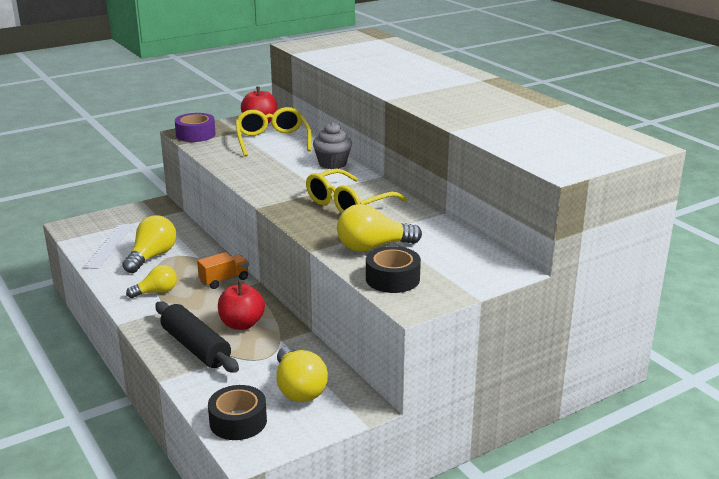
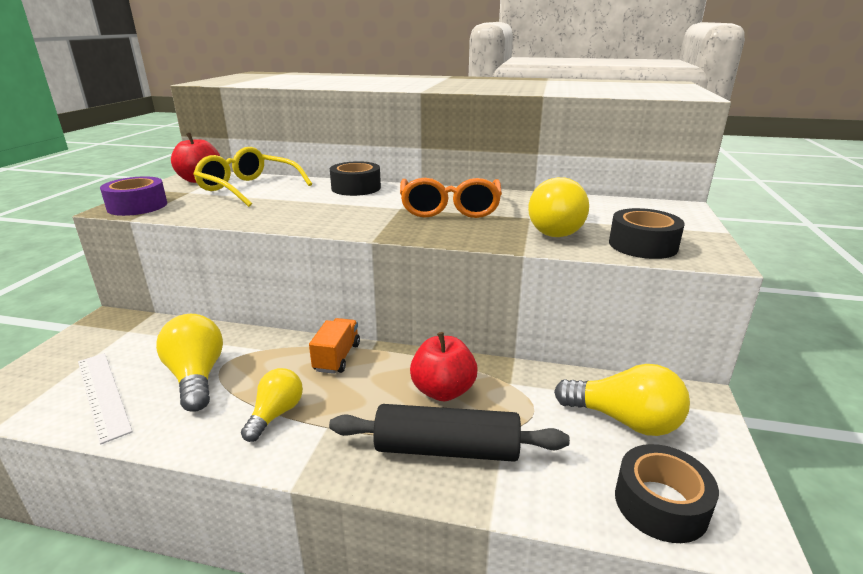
camera: 45 degrees left, 0 degrees up
(332, 164) = (356, 188): grey cupcake -> black tape
(348, 204) = (450, 209): yellow glasses -> orange glasses

